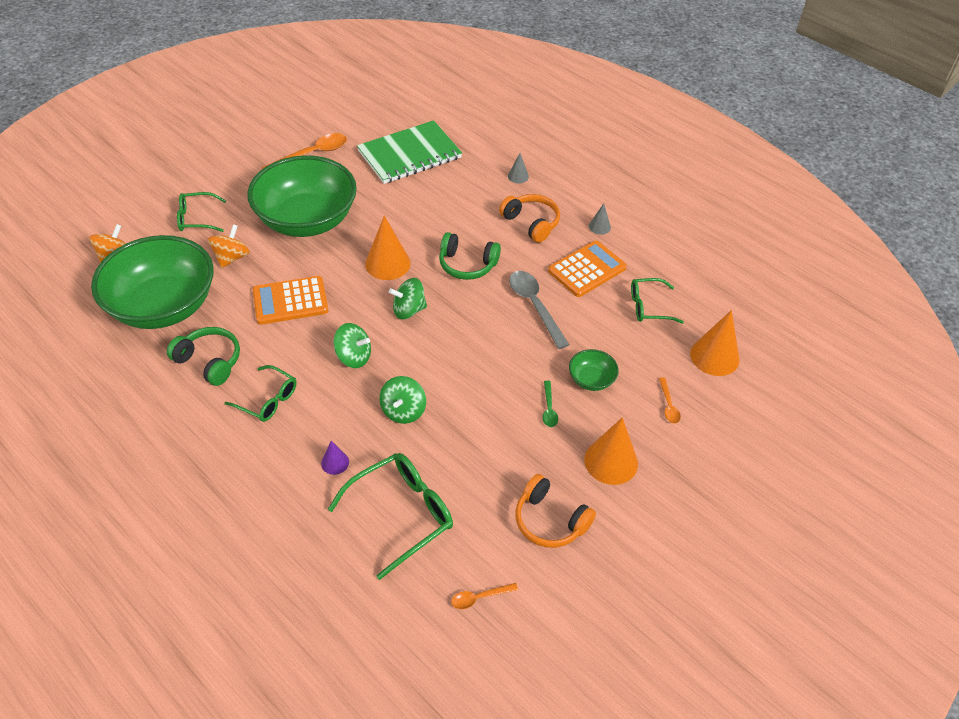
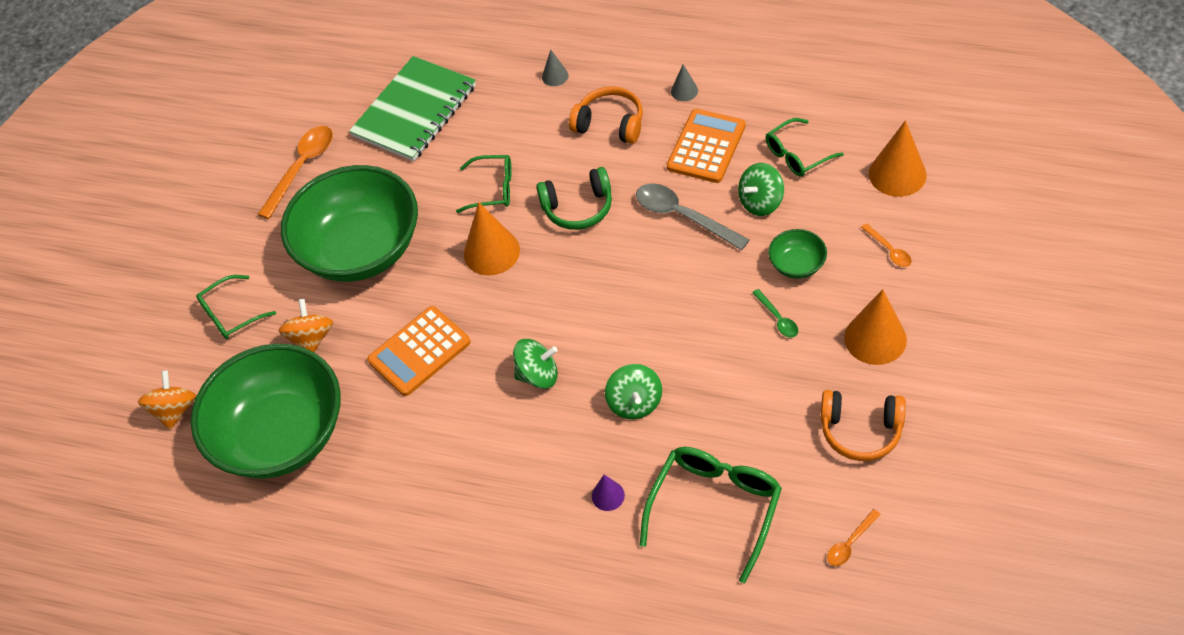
camera: 20 degrees left, 5 degrees up
(209, 361) = (386, 466): green headphones -> none
(268, 400) = (485, 471): green glasses -> green glasses (493, 189)
(408, 310) = (555, 292): green spinning top -> green spinning top (760, 202)

